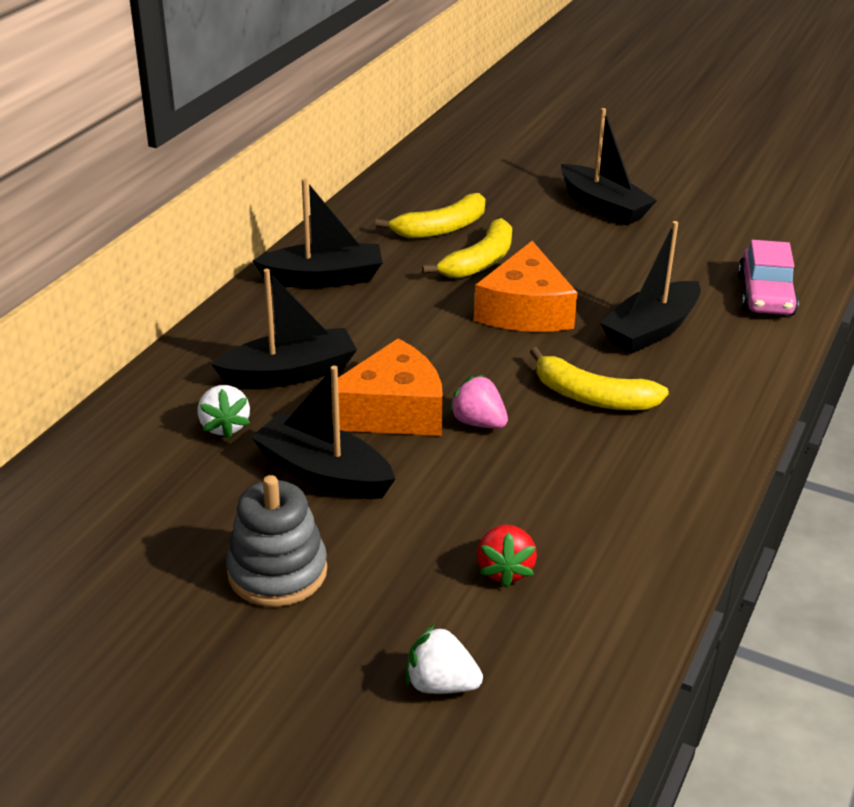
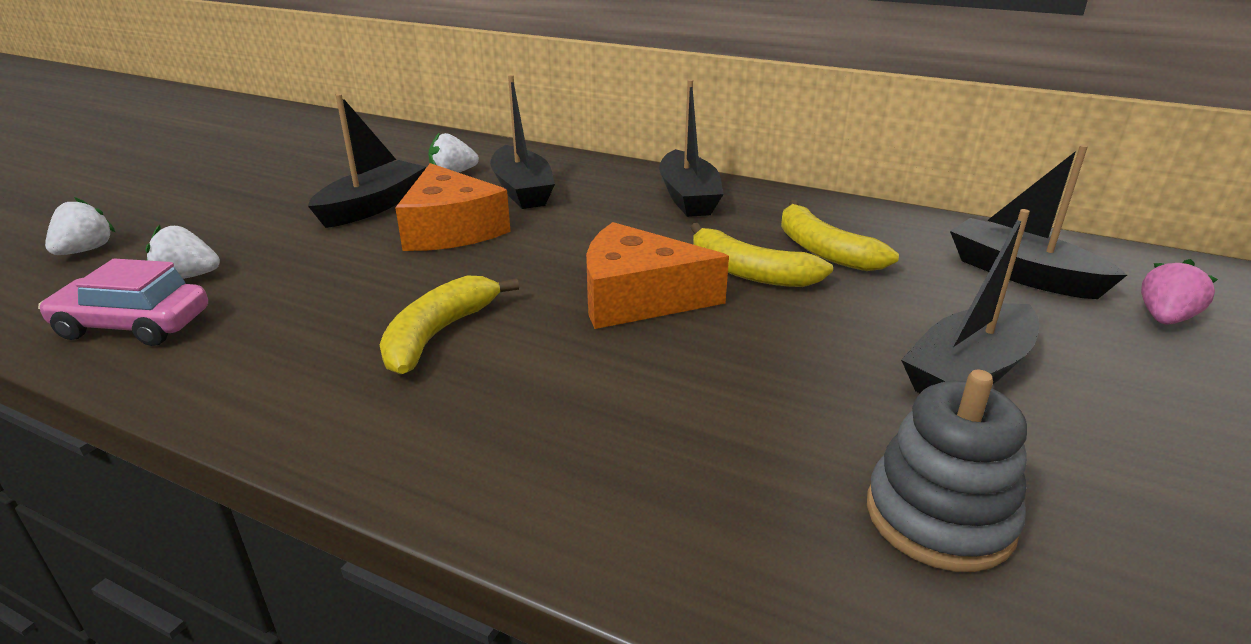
camera: 90 degrees right, 5 degrees down
(277, 572) = (264, 196): grey stacking toy -> grey stacking toy (939, 517)
(478, 422) = (416, 268): pink strawberry -> pink strawberry (1164, 318)
(505, 570) = (188, 277): red strawberry -> white strawberry
(651, 330) = (588, 390): black boat -> black boat (1022, 274)
(765, 295) = (711, 537): pink car -> pink car (133, 325)

